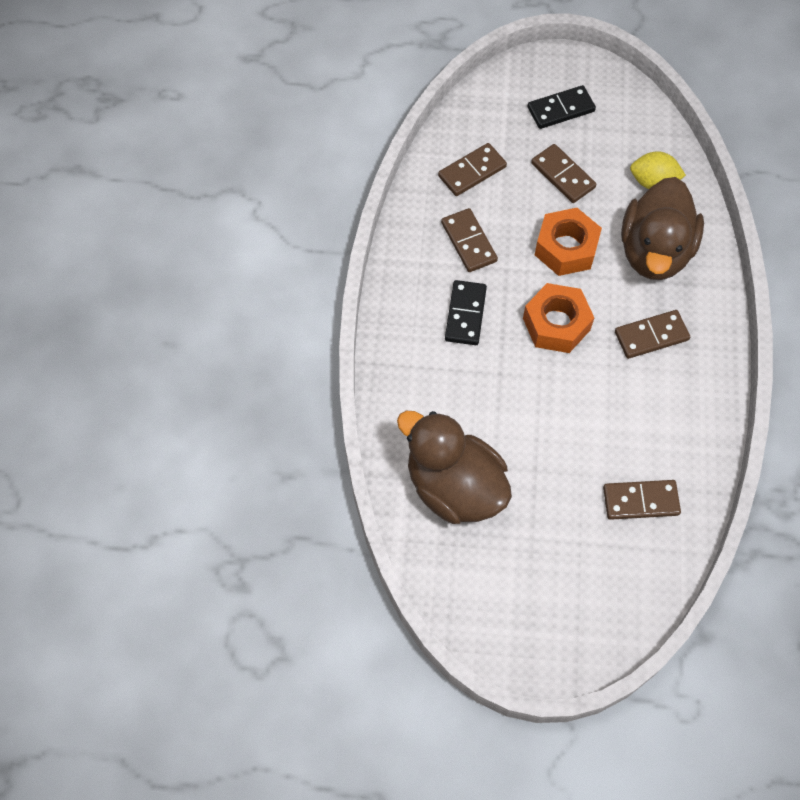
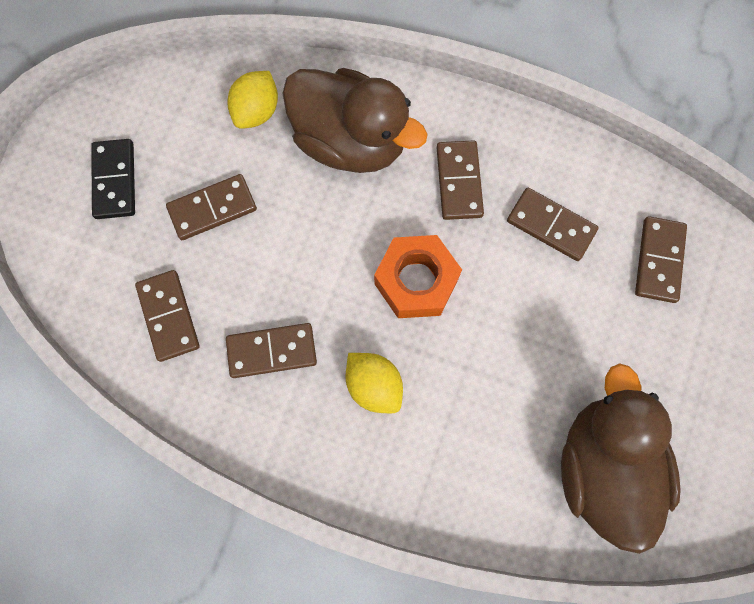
camera: 75 degrees left, 10 degrees up
(454, 487) = (603, 467): brown duck -> brown duck turned 120 degrees clockwise
(465, 314) = (374, 386): black domino -> yellow lemon
(566, 248) = (316, 238): orange nut -> none
(639, 411) = (551, 226): none -> brown domino

